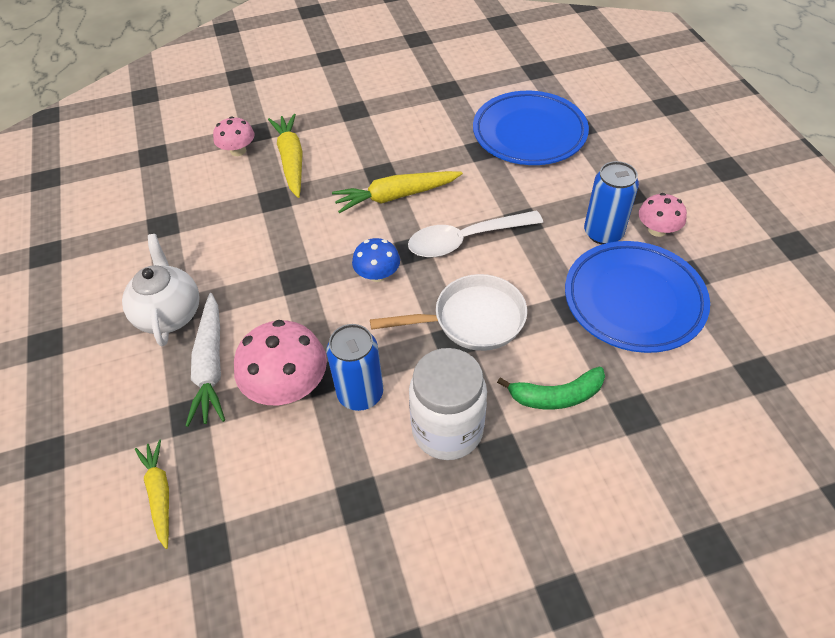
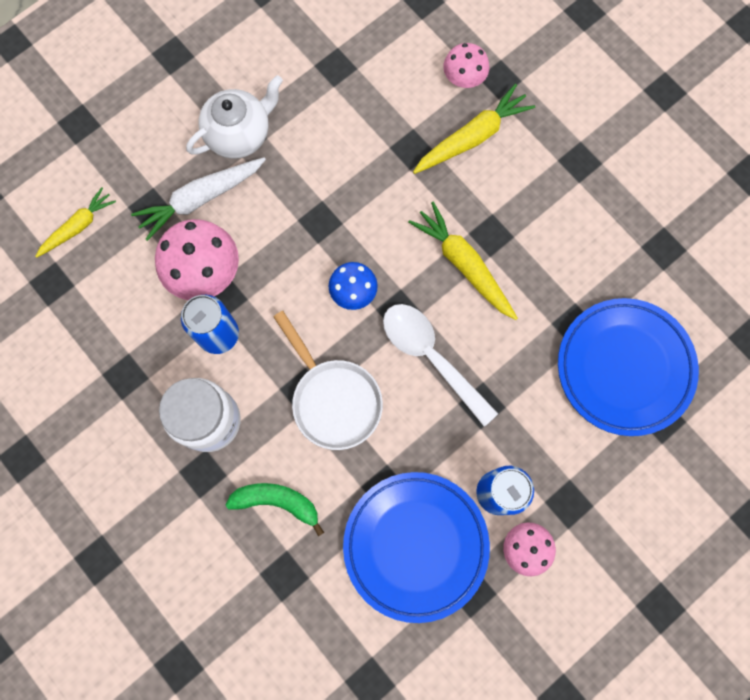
camera: 65 degrees right, 25 degrees up
(556, 396) = (277, 502): green banana -> green banana turned 135 degrees clockwise

